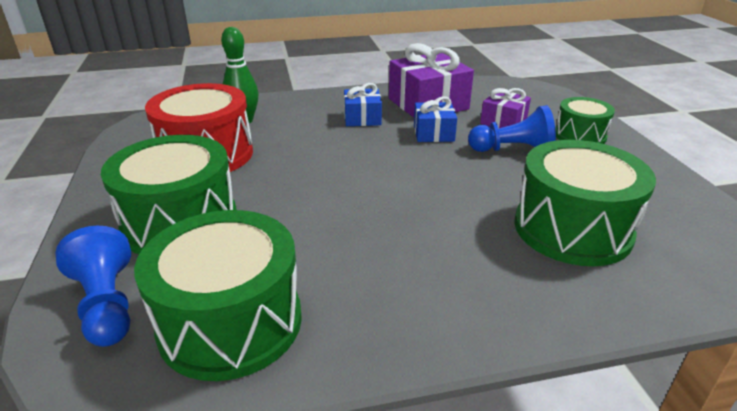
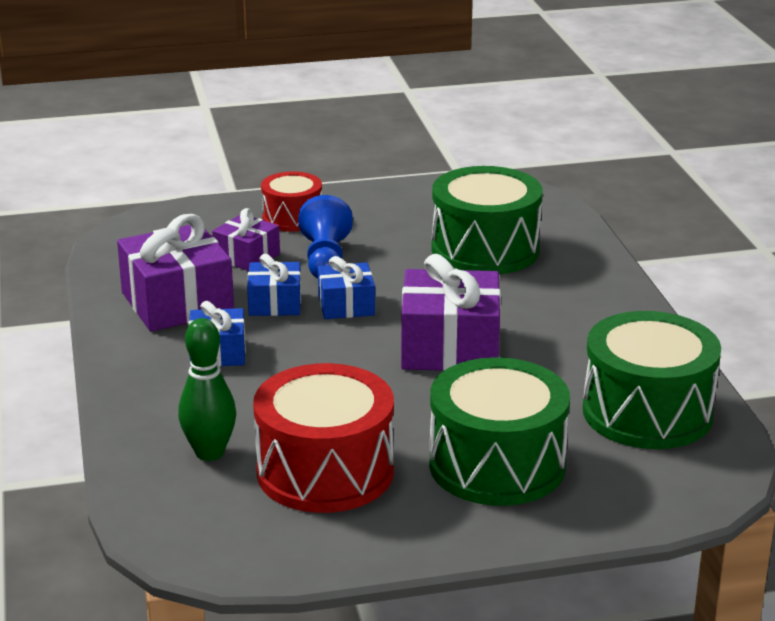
camera: 90 degrees left, 5 degrees down
(107, 305) = (642, 484): blue pawn -> none
(370, 204) = (450, 347): none -> purple gift
(436, 159) = (346, 305): none -> blue gift
(580, 135) = (292, 218): green drum -> red drum

